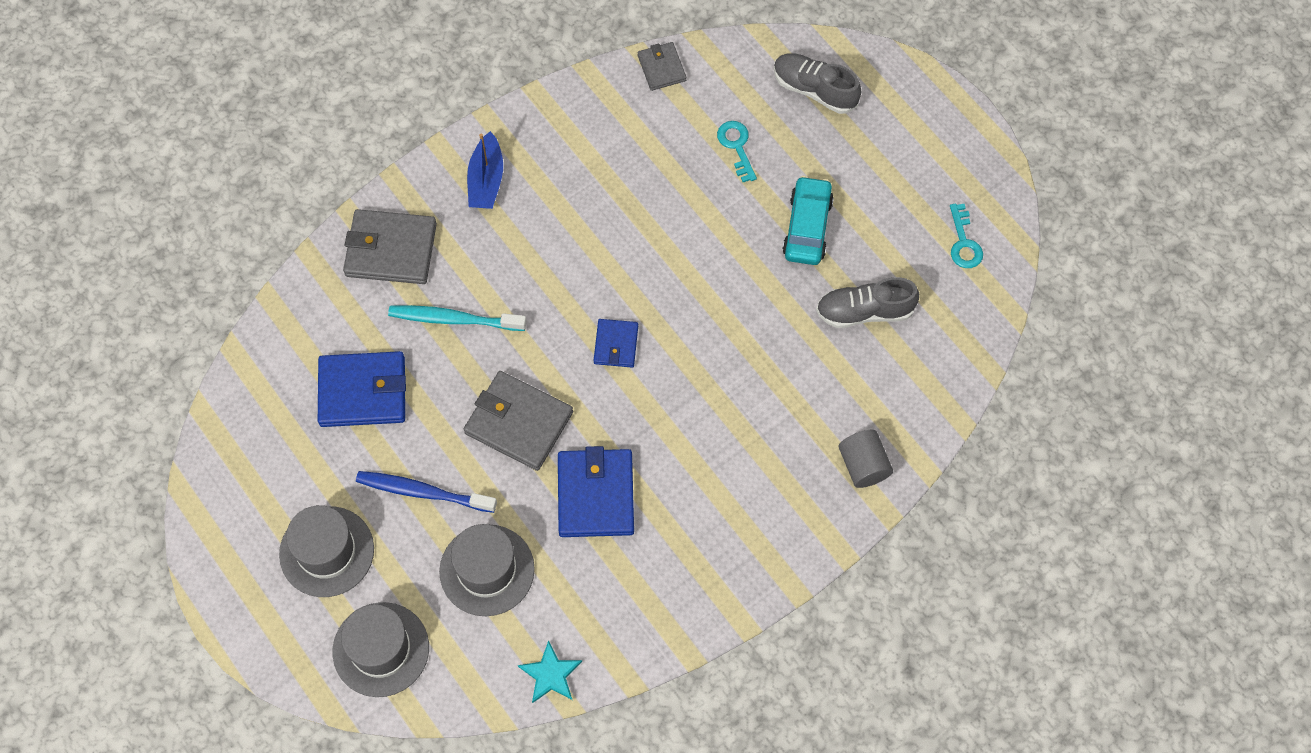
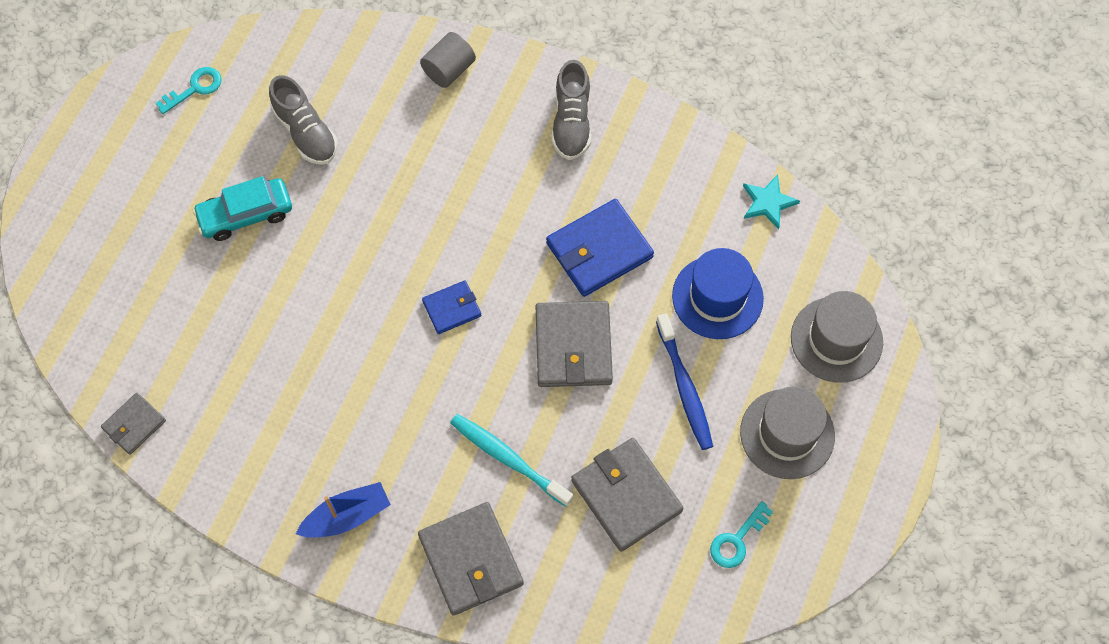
camera: 120 degrees left, 0 degrees up
(362, 391) = (626, 496): blue wallet -> grey wallet
(454, 319) = (508, 459): turquoise toothbrush -> turquoise toothbrush turned 150 degrees clockwise
(487, 570) = (717, 297): grey hat -> blue hat
(736, 146) = (190, 313): turquoise key -> turquoise key (737, 540)
(814, 90) = (92, 278): grey shoe -> grey shoe (571, 122)

